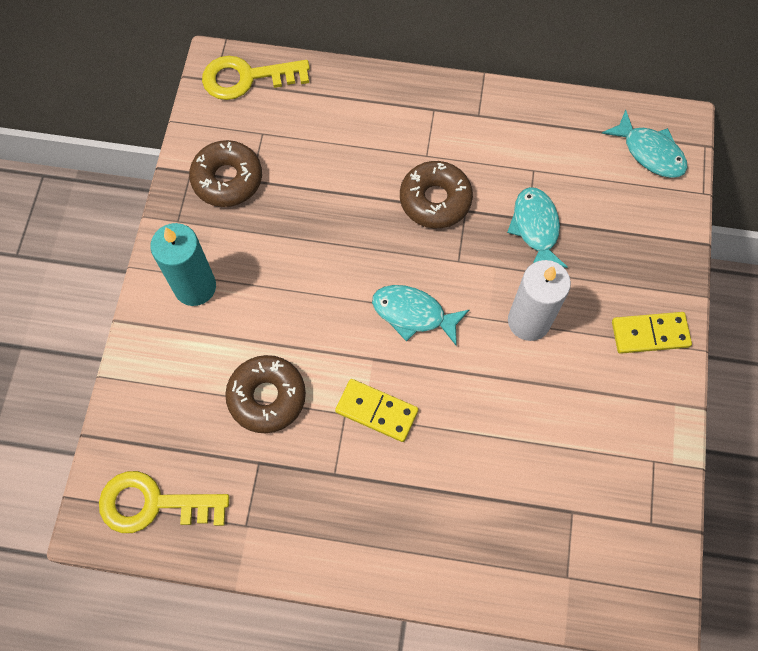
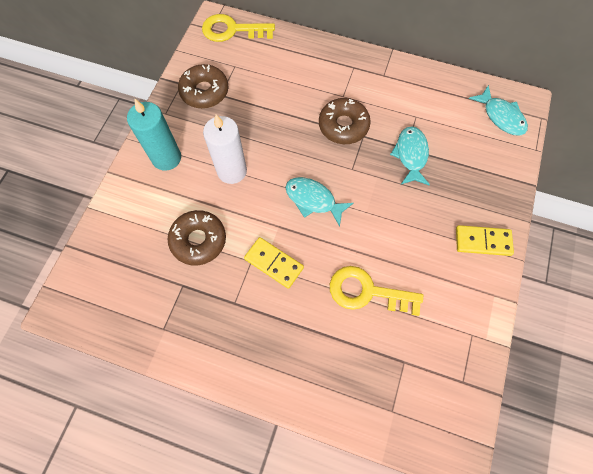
camera: 10 degrees right, 0 degrees up
(152, 504) = (101, 301): yellow key -> yellow key (366, 291)
(529, 321) = (395, 218): white candle -> white candle (232, 171)

